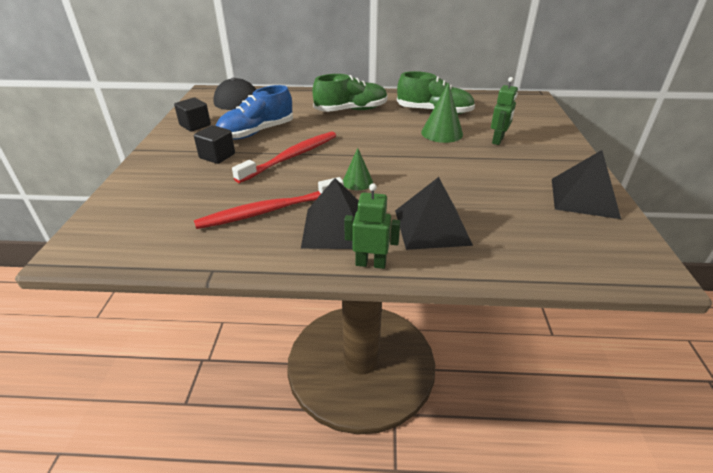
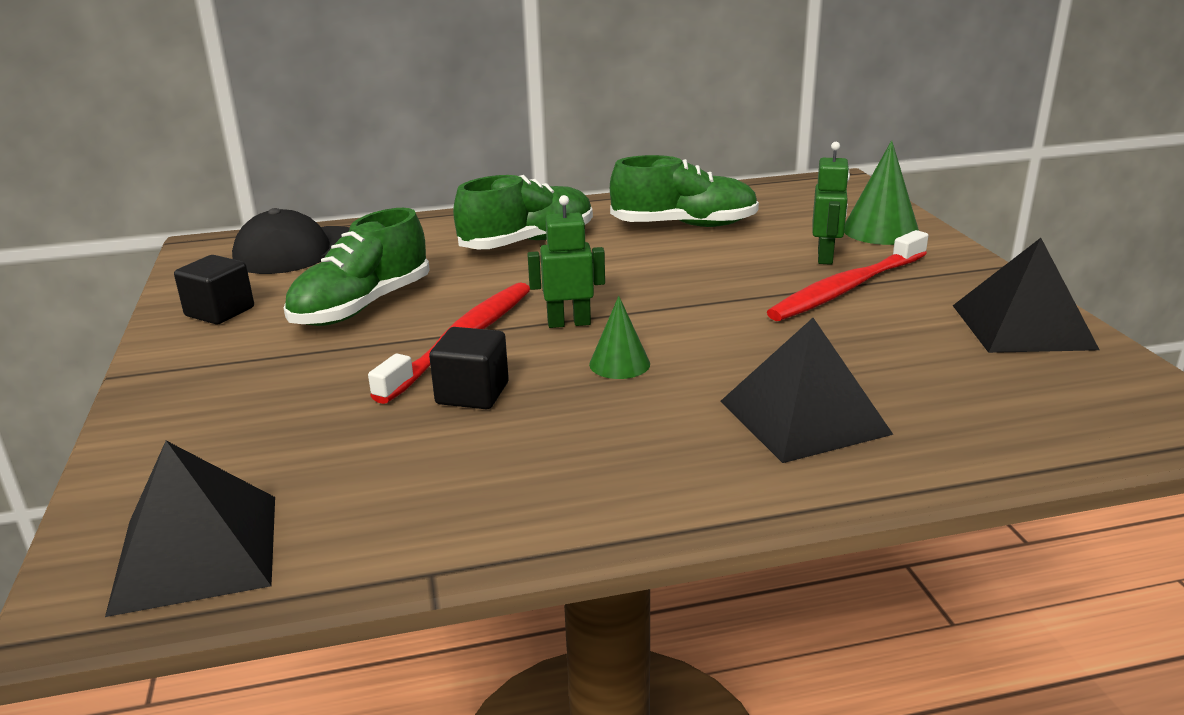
camera: 15 degrees left, 10 degrees down
(217, 156) = (305, 362): black cube -> black cube (472, 393)
(256, 132) = (362, 306): blue shoe -> green shoe
(268, 211) = (478, 443): red toothbrush -> red toothbrush (846, 288)
(336, 228) = (631, 450): black pyramid -> black pyramid (197, 552)
(370, 263) = (734, 499): green robot -> green robot (569, 323)
(442, 133) = (720, 258): green cone -> green cone (880, 230)

